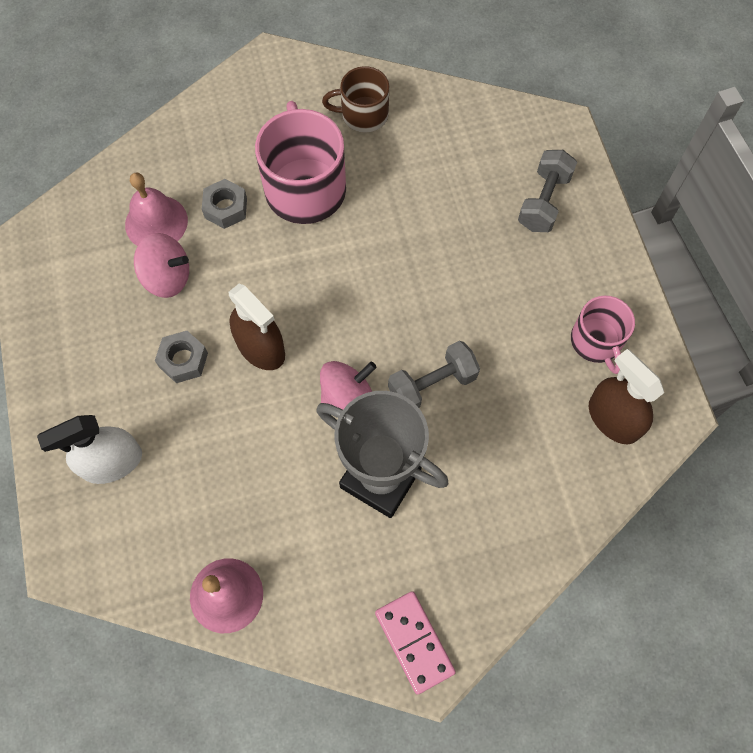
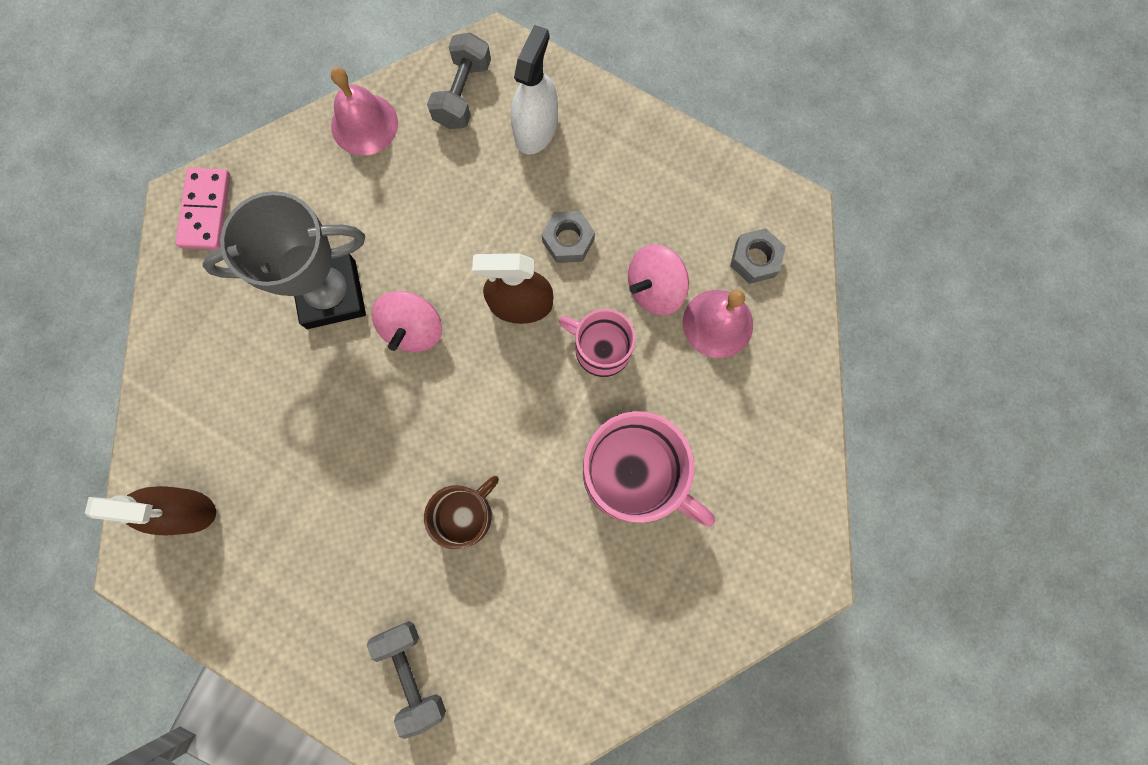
camera: 135 degrees right, 10 degrees up
(226, 208) = (678, 390): grey nut -> grey nut (755, 259)
(363, 114) = (663, 603): brown mug -> brown mug (465, 515)
(414, 642) = (205, 210): pink domino -> pink domino turned 75 degrees clockwise
(432, 385) = (357, 401): grey dumbbell -> grey dumbbell (463, 94)
(596, 341) = (252, 570): pink mug -> pink mug (601, 349)

